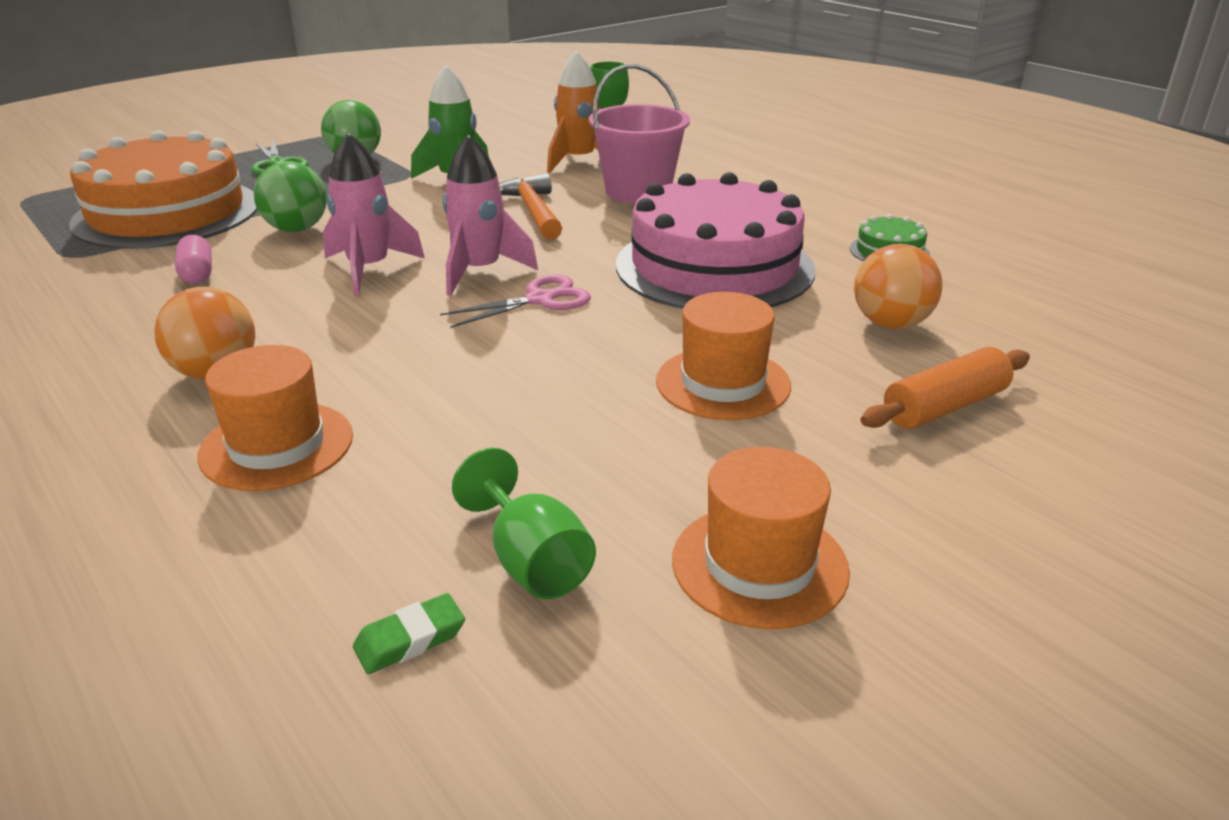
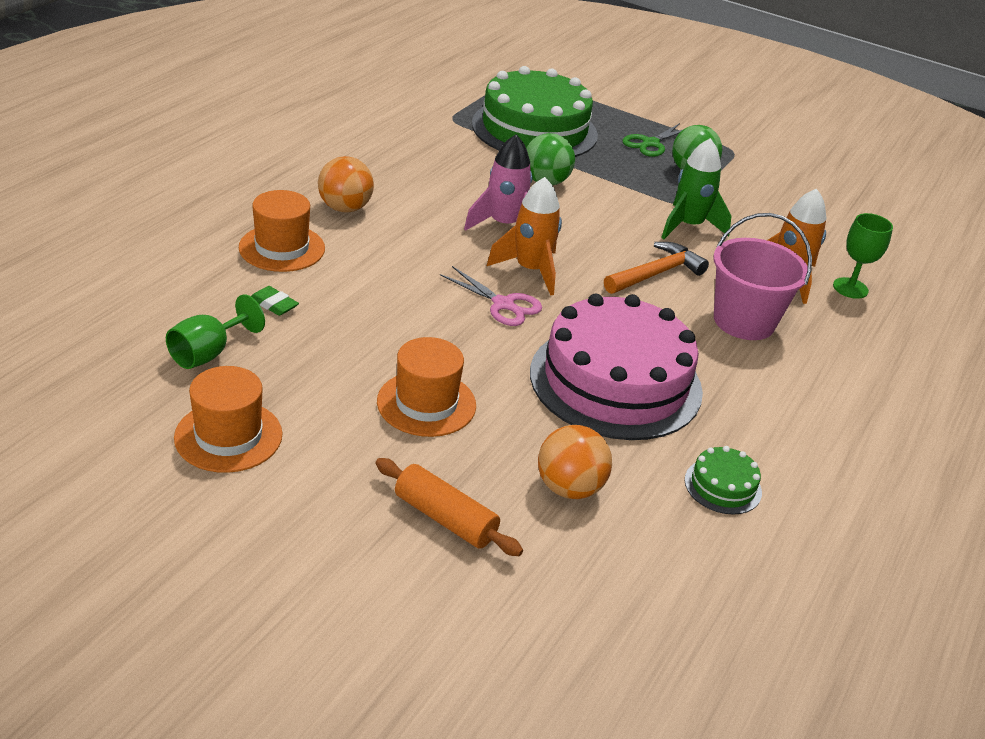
camera: 65 degrees right, 5 degrees up
(167, 213) = (534, 129): orange cake -> green cake
(197, 274) = (457, 166): pink capsule -> none
(410, 639) = (142, 327): green eraser -> green eraser (274, 304)
(480, 271) = (531, 270): pink rocket -> orange rocket

